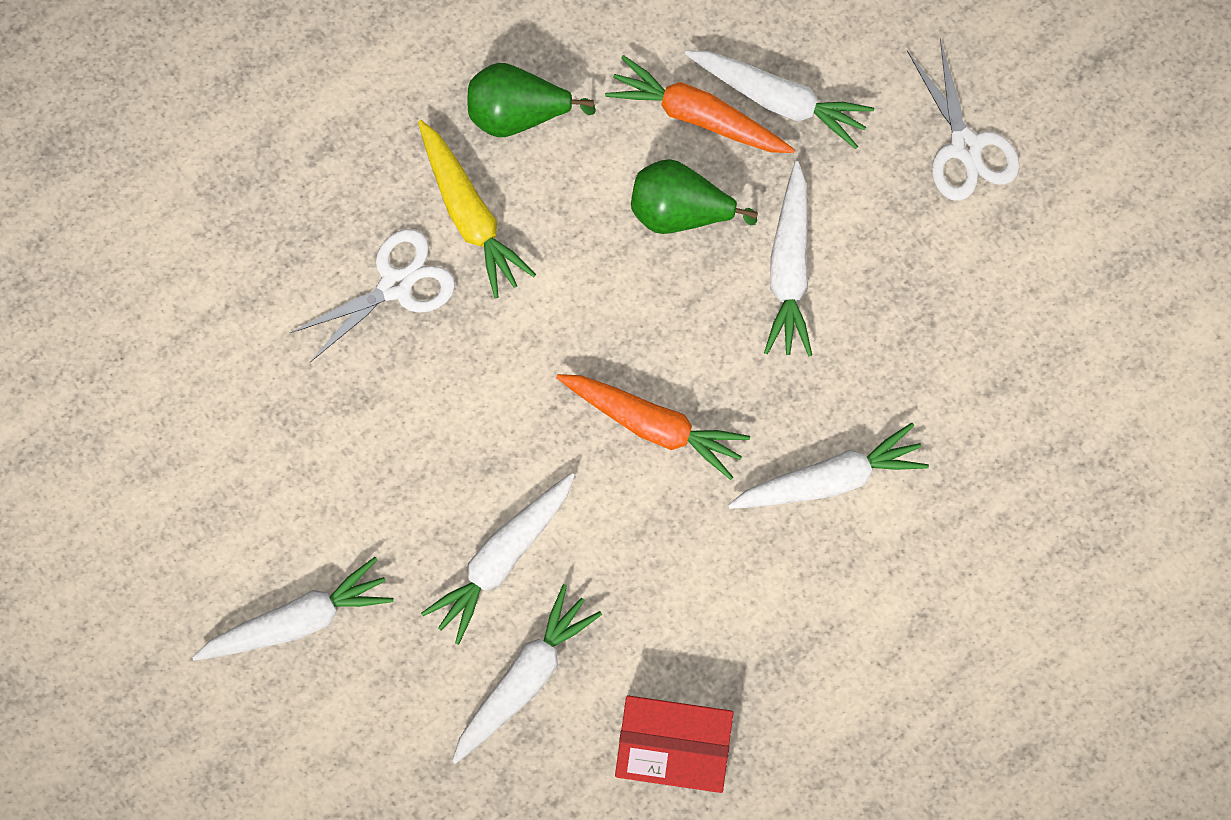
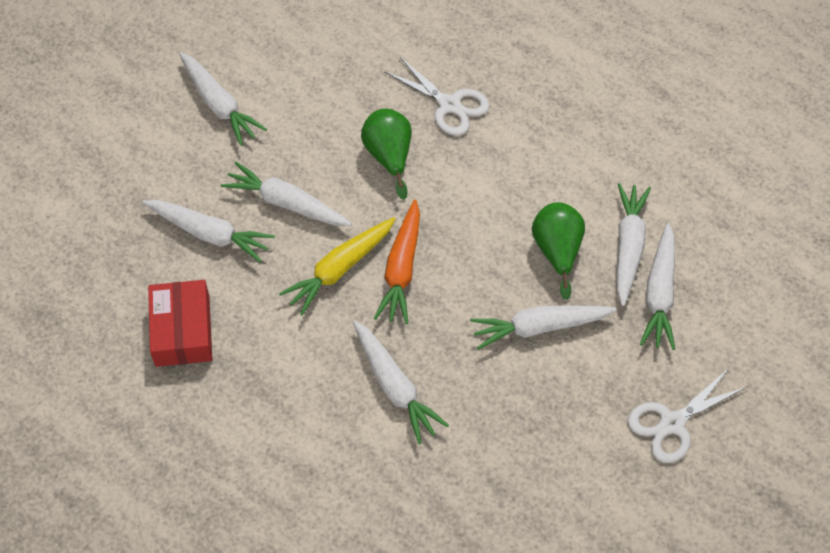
camera: 75 degrees right, 20 degrees down
(470, 214) = (510, 134): yellow carrot -> yellow carrot (339, 269)
(518, 112) = (590, 144): green pear -> green pear (389, 156)
(697, 115) = (628, 247): orange carrot -> white carrot

